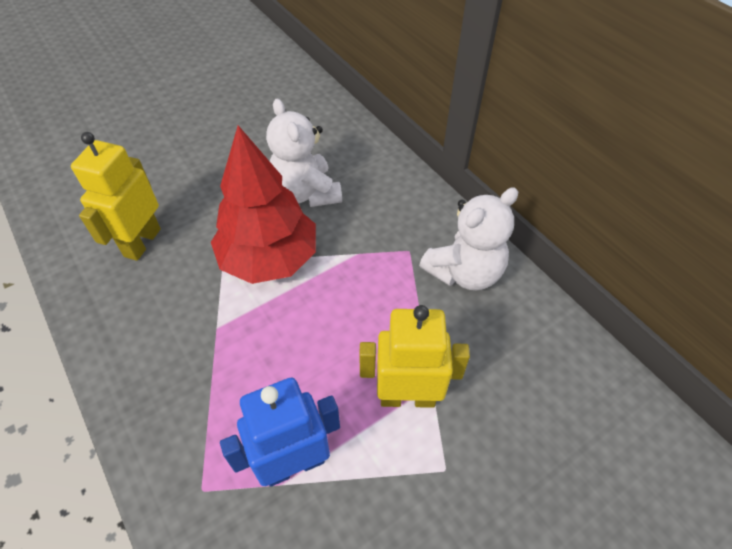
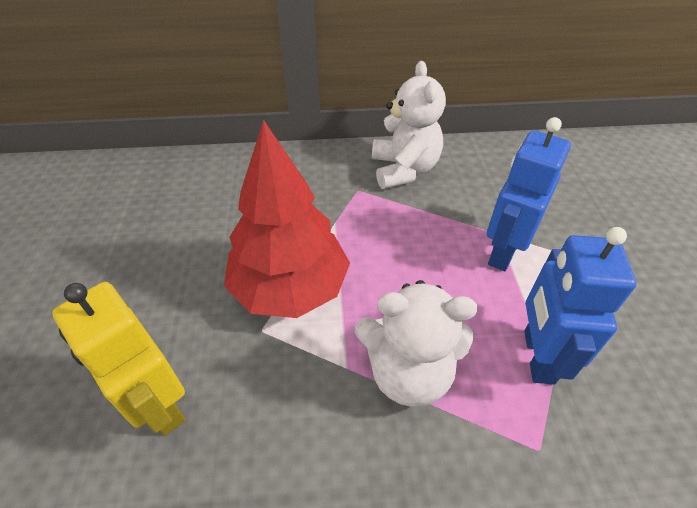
camera: 60 degrees left, 5 degrees down
(306, 193) = (229, 227): white teddy bear -> white teddy bear (408, 372)
(407, 397) = (503, 252): yellow robot -> blue robot

